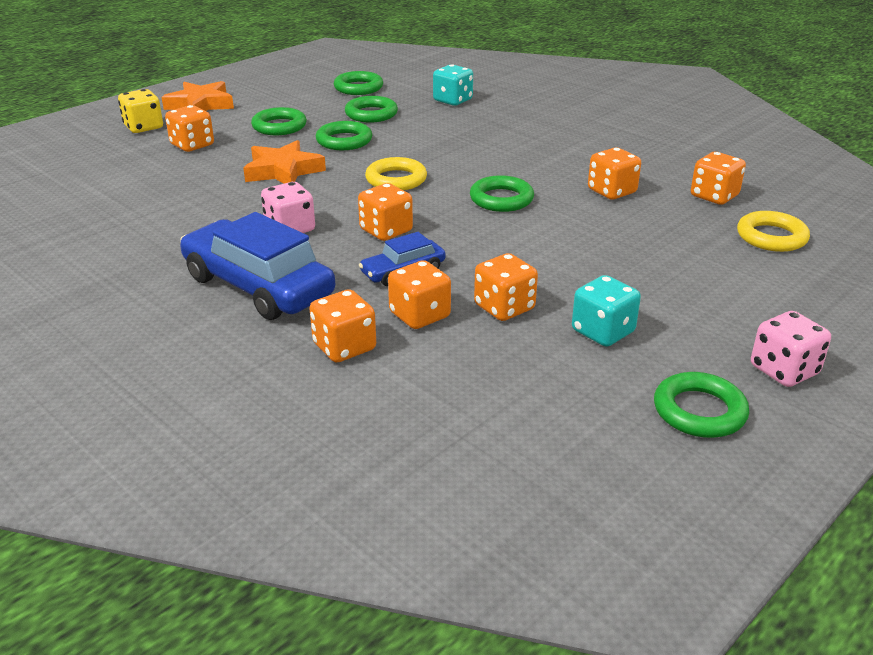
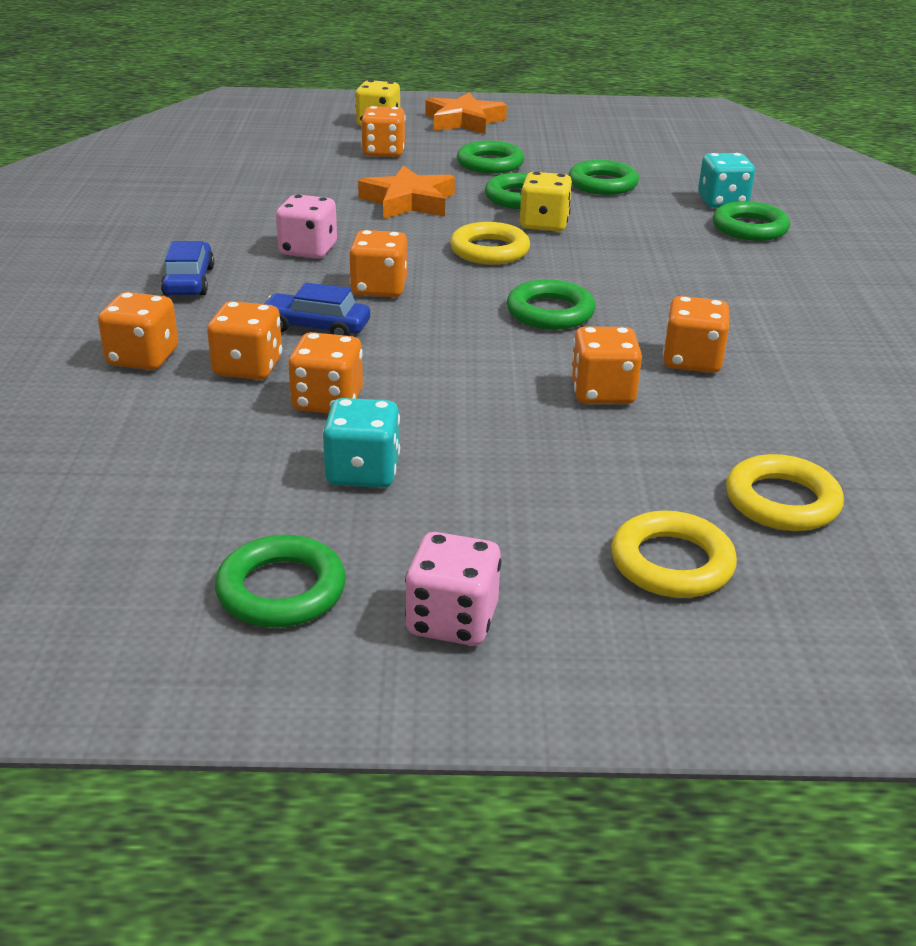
camera: 45 degrees right, 0 degrees up
(258, 286) = (189, 281): blue car -> blue car, size x0.51
(358, 88) = (646, 156): green ring -> green ring (749, 228)
(391, 151) = (544, 224): none -> yellow dice
(714, 196) = (814, 425): orange dice -> orange dice (602, 392)
(794, 288) = (671, 563): none -> yellow ring

